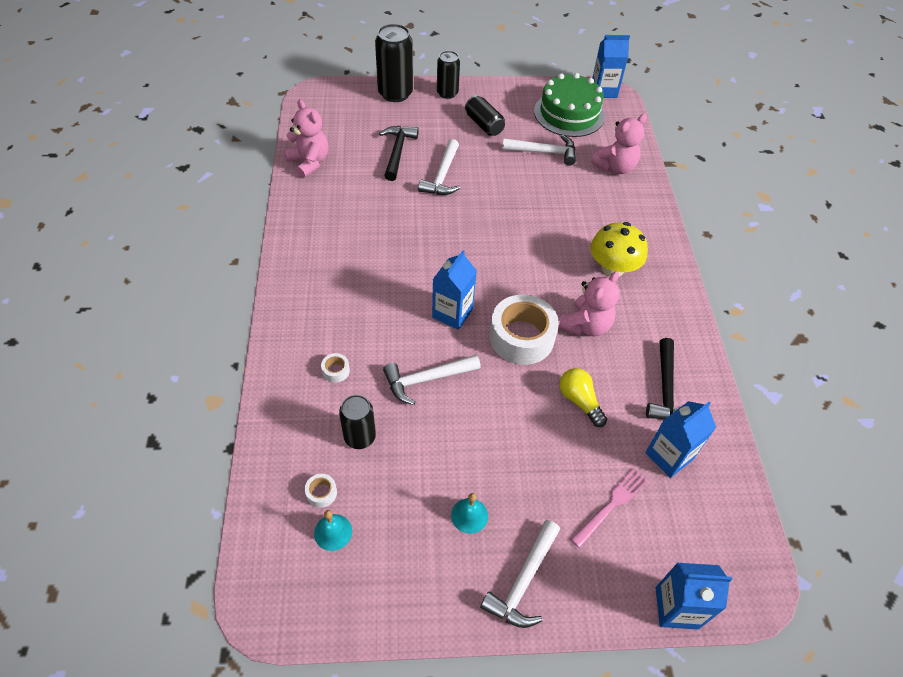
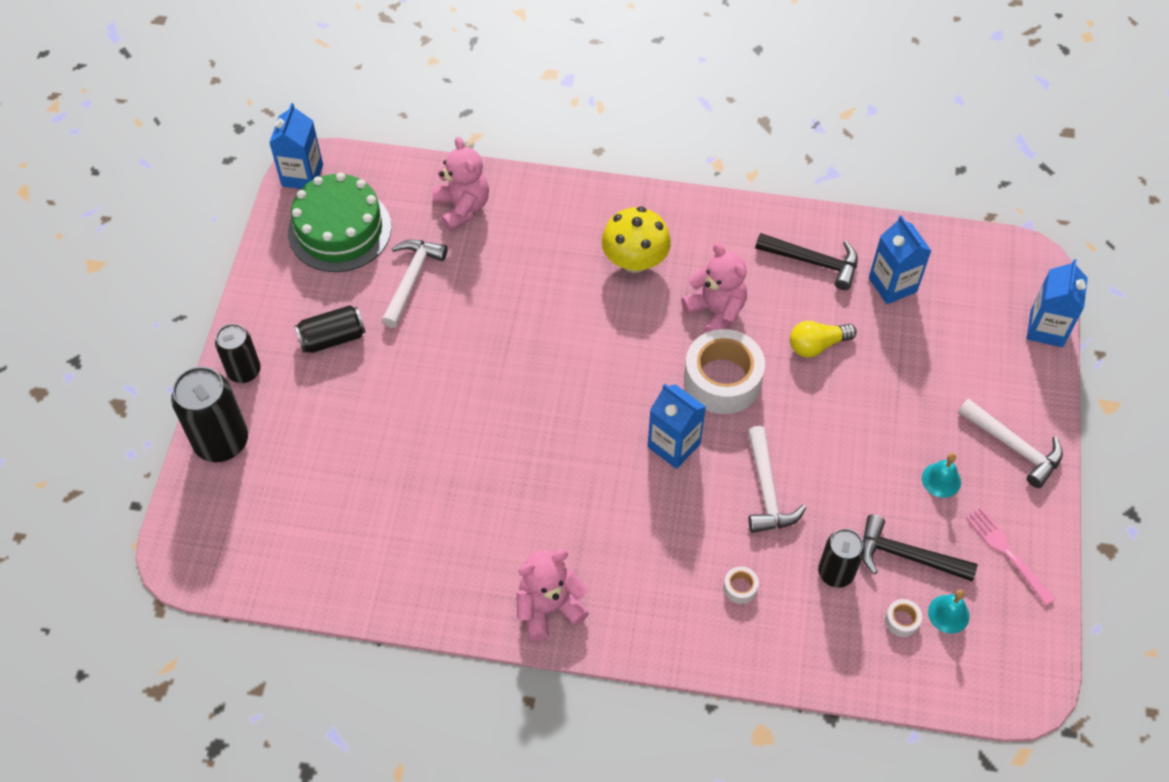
camera: 75 degrees left, 5 degrees up
(309, 162) = (350, 582): pink teddy bear -> pink teddy bear (549, 608)
(397, 151) = (359, 460): black hammer -> black hammer (906, 556)
(442, 176) = (427, 411): white hammer -> none
(611, 505) = (941, 351): pink fork -> pink fork (1007, 553)

